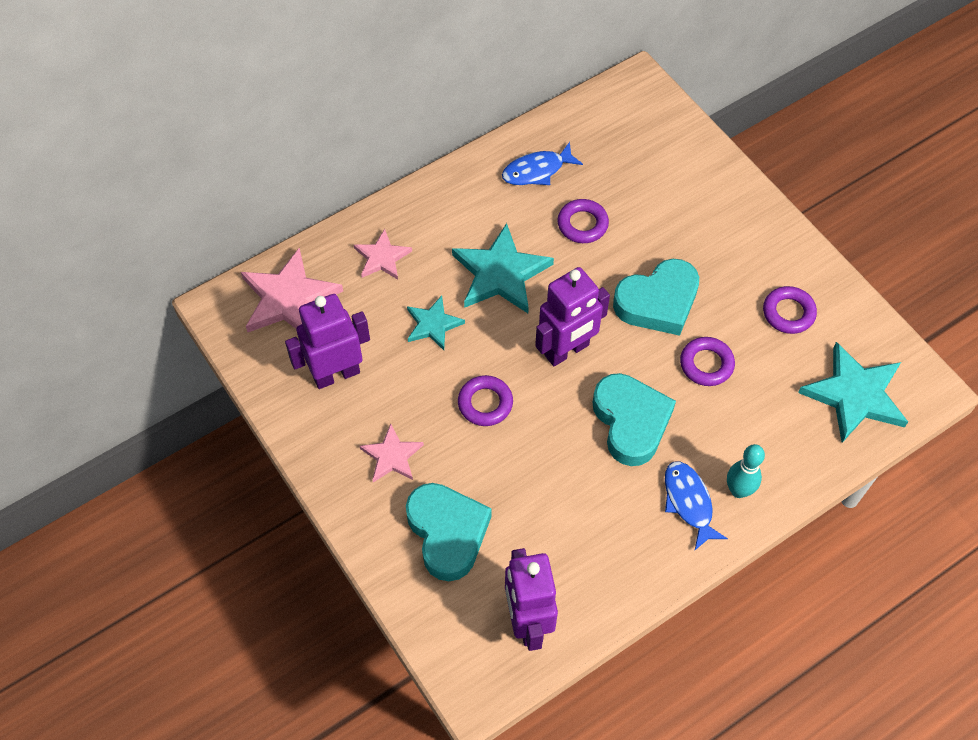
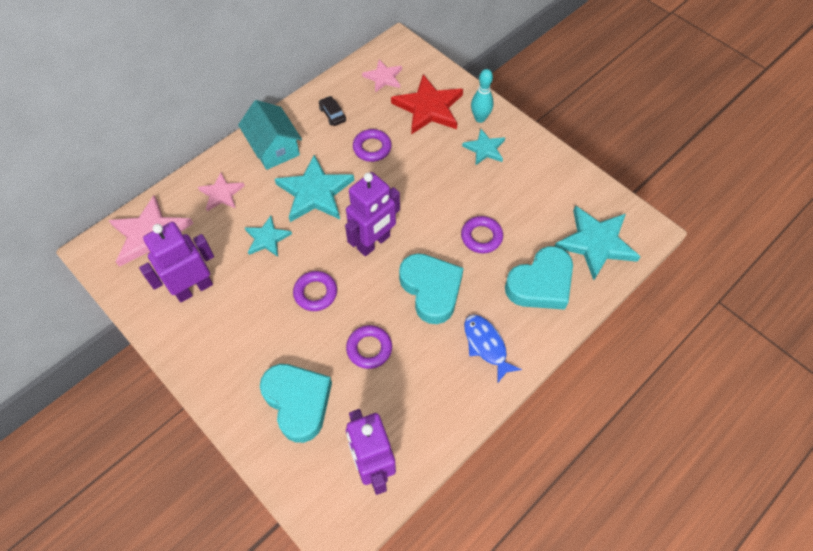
camera: 10 degrees left, 0 degrees up
(392, 456) = (246, 347): pink star -> pink star (383, 77)
(455, 205) = (274, 148): none -> turquoise house
(537, 171) = (332, 114): blue fish -> black car
(658, 302) = (437, 196): turquoise heart -> turquoise heart (540, 284)
(666, 179) = (429, 108): none -> red star
(731, 247) = (485, 149): none -> turquoise star
(738, 490) = (523, 329): turquoise bowling pin -> turquoise bowling pin (480, 118)
(788, 313) = (535, 190): purple ring -> purple ring (369, 348)

